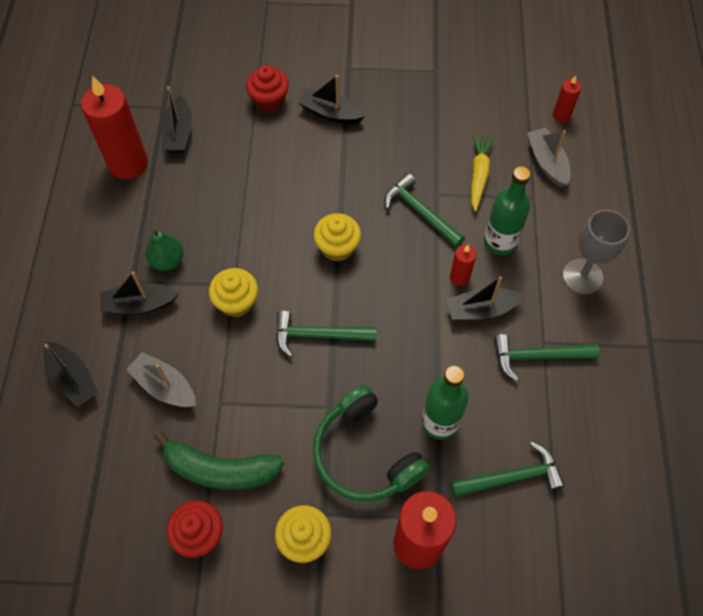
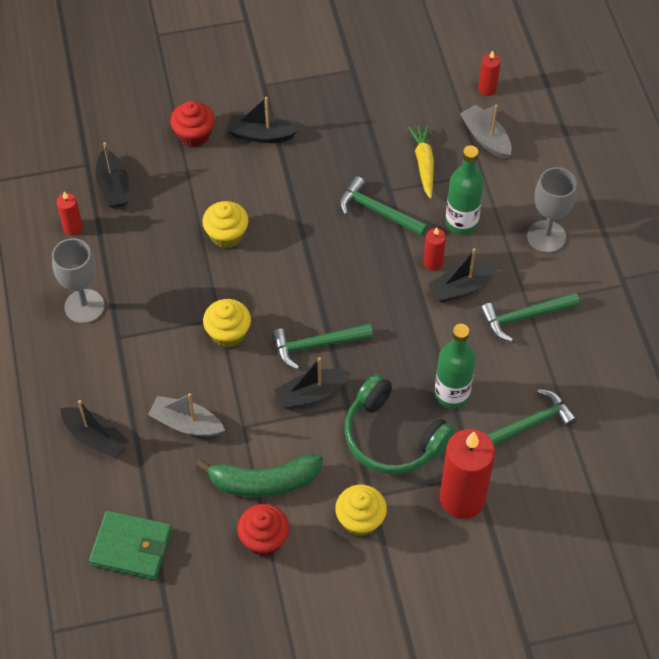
camera: 15 degrees left, 5 degrees down
(65, 506) = (131, 547): none -> green wallet
(111, 242) = (84, 306): none -> grey goblet
(128, 164) = (73, 228): red candle -> red candle, size x0.47
(139, 305) = (134, 357): black boat -> black boat (311, 394)
(167, 261) = (147, 311): green pear -> none
(337, 247) = (308, 261): yellow cupcake -> yellow cupcake (226, 235)

